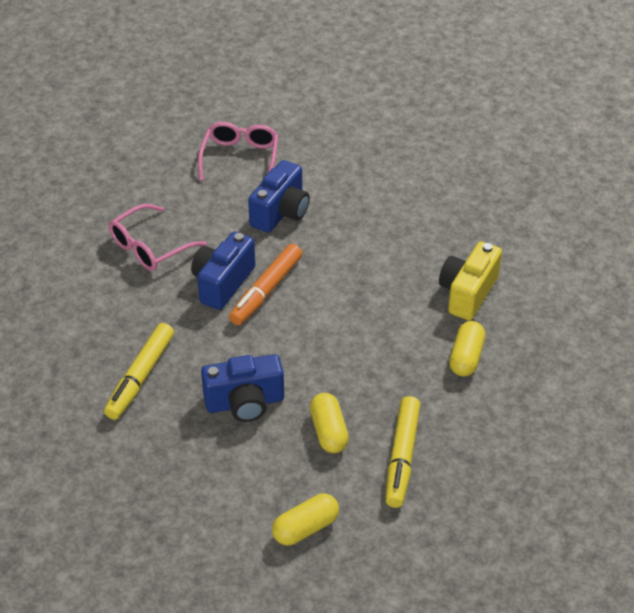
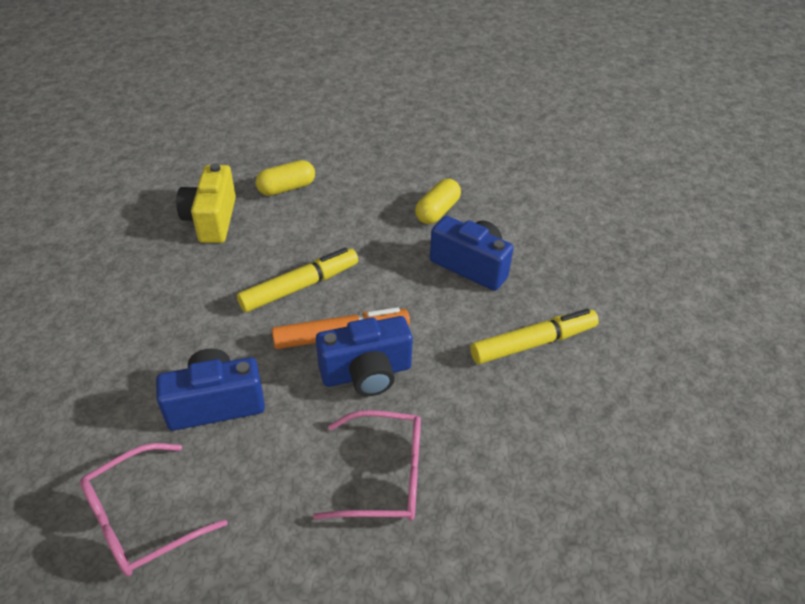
camera: 135 degrees left, 0 degrees up
(305, 528) = (519, 179): yellow capsule -> none
(402, 457) = (413, 171): yellow marker -> yellow marker (300, 287)
(467, 293) = (212, 220): yellow camera -> yellow camera turned 105 degrees clockwise

